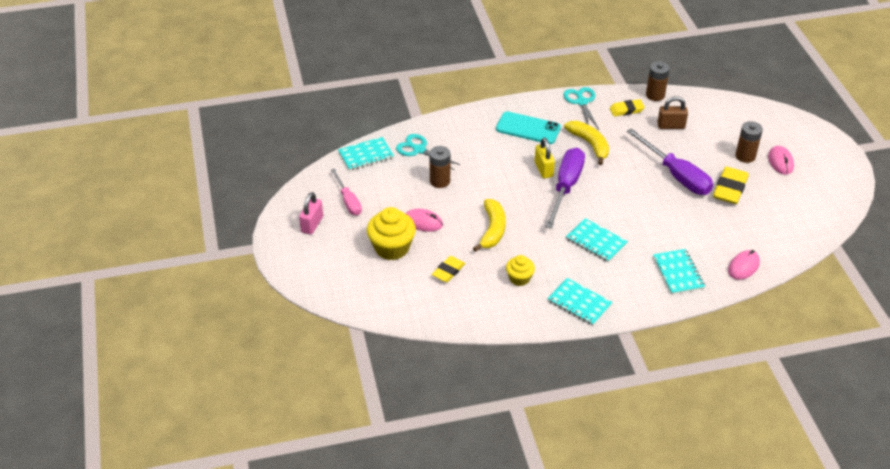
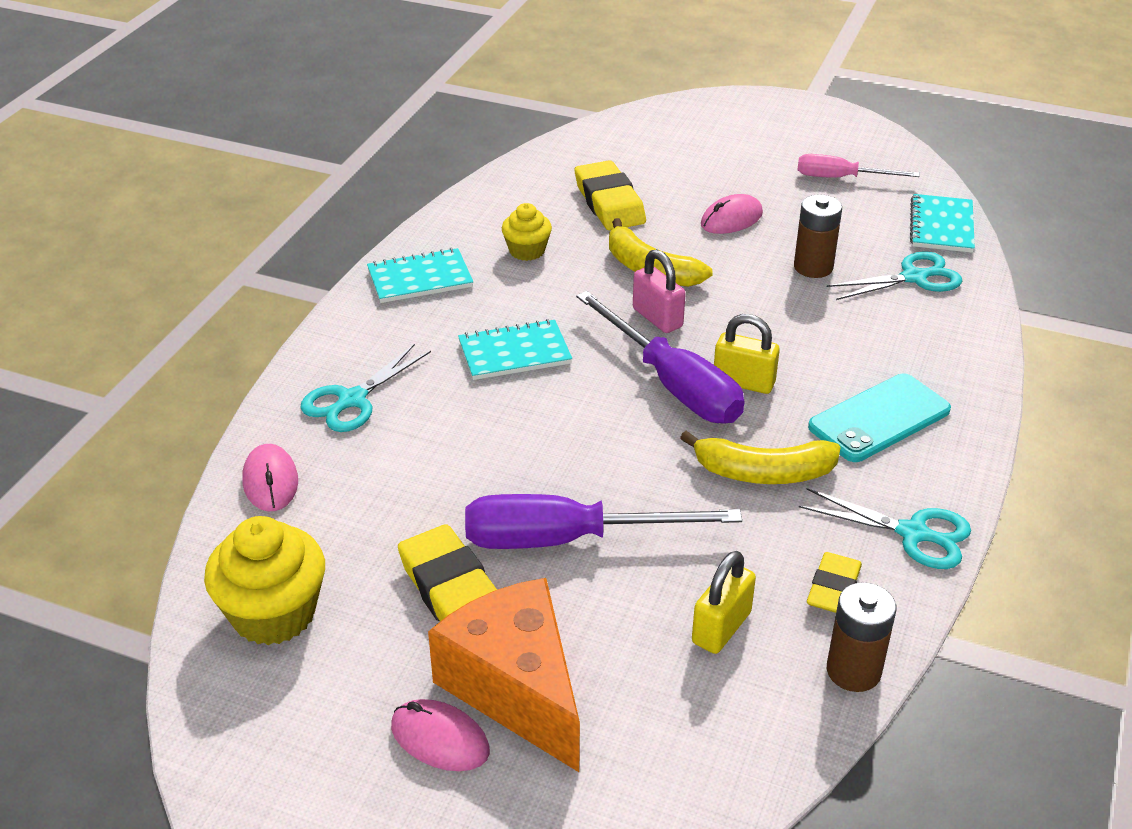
camera: 125 degrees right, 5 degrees down
(312, 224) = (816, 138): pink padlock -> pink padlock (657, 318)
(392, 248) = (704, 178): yellow cupcake -> yellow cupcake (273, 614)
(448, 271) = (609, 203): yellow eraser -> yellow eraser, size x1.58
(671, 126) = (721, 628): brown padlock -> yellow padlock
(678, 273) = (352, 400): turquoise notebook -> turquoise scissors
(745, 156) = (516, 688): brown battery -> orange cheese

